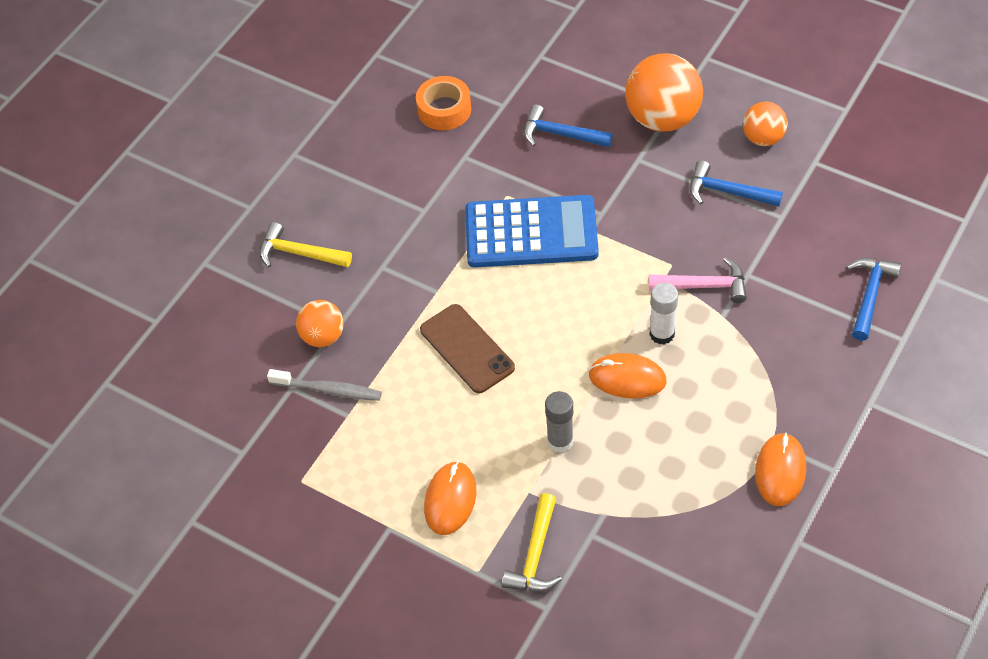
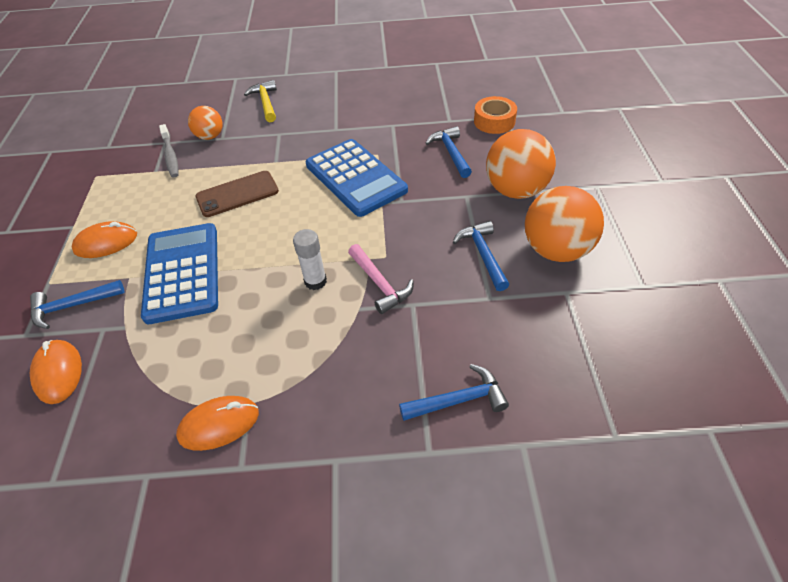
camera: 55 degrees right, 5 degrees down
(444, 110) = (421, 102): orange tape -> orange tape (494, 121)
(467, 349) = (237, 194): brown phone -> brown phone turned 45 degrees clockwise
(535, 555) = (72, 306): yellow hammer -> blue hammer
(560, 441) = (182, 272): grey glue stick -> blue calculator
(627, 378) = (260, 282): orange mouse -> orange mouse (58, 373)
(763, 138) = (556, 250): orange ball -> orange ball, size x1.76

